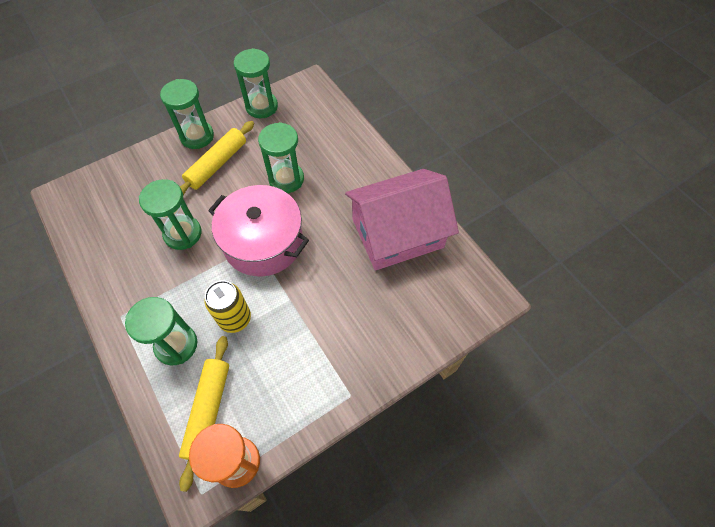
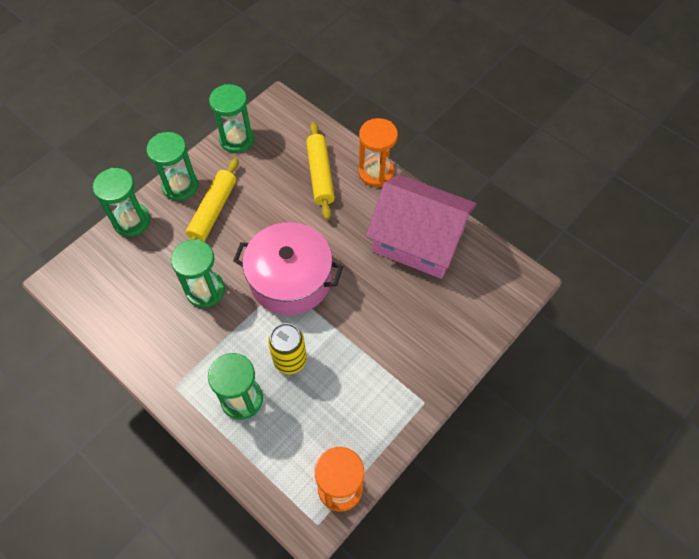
camera: 15 degrees left, 0 degrees up
(208, 411) = (296, 451): yellow rolling pin -> yellow rolling pin (320, 175)
(286, 179) = (290, 211): green hourglass -> green hourglass (132, 221)
(378, 162) = (376, 173): none -> orange hourglass
(397, 233) = (418, 240): pink house -> pink house turned 60 degrees clockwise

